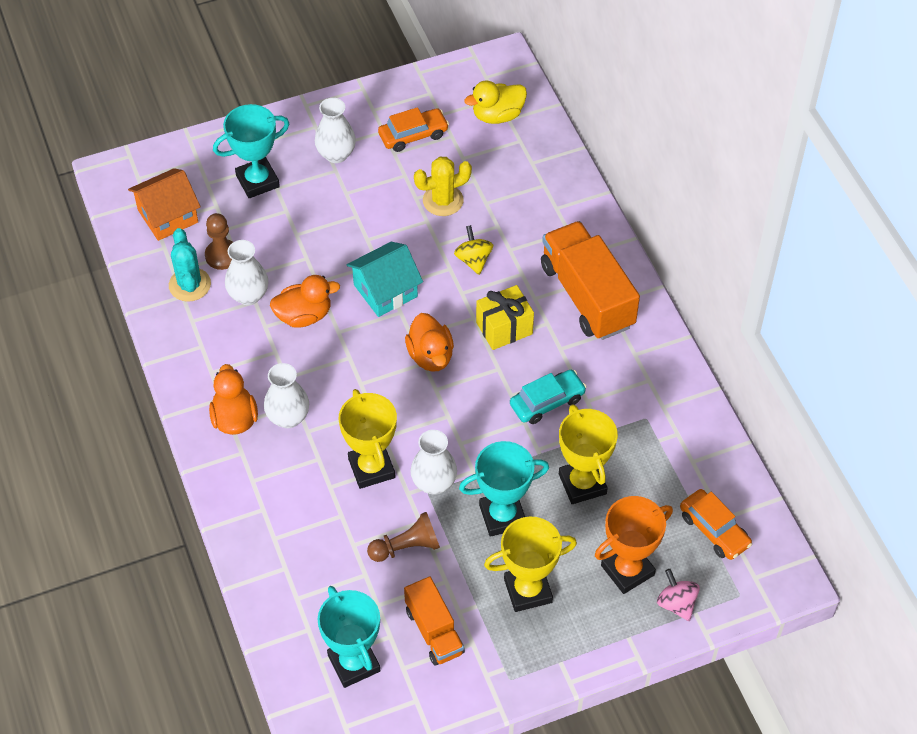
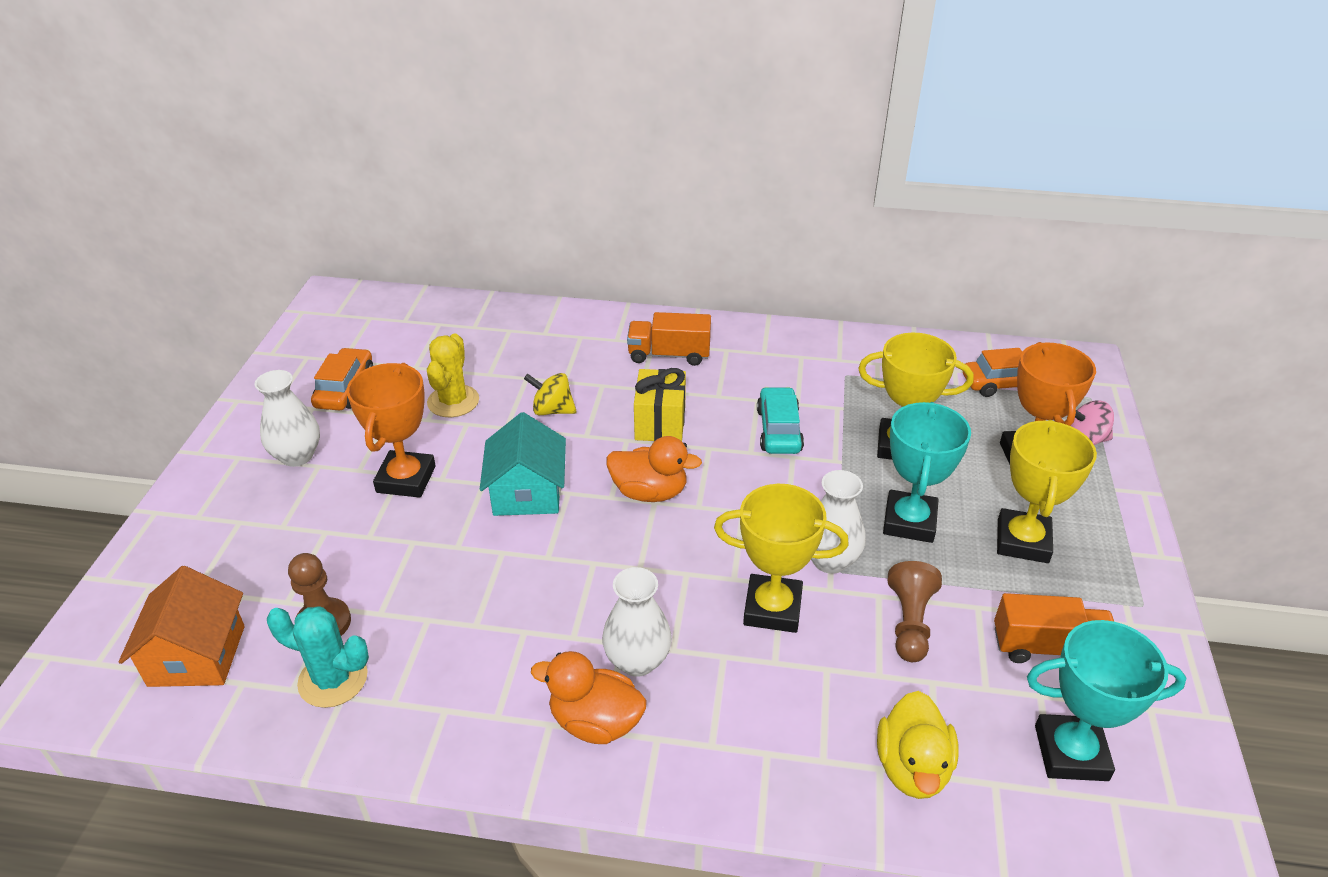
camera: 60 degrees left, 15 degrees down
(248, 295) = (412, 622): white vase -> none
(257, 181) = (252, 539): turquoise trophy -> none
(304, 315) = (495, 579): orange duck -> none
(354, 221) = (406, 479): none -> orange trophy
(497, 115) = (392, 325): yellow duck -> yellow duck (912, 767)
(587, 296) = (669, 355): orange truck -> orange truck, size x0.59

